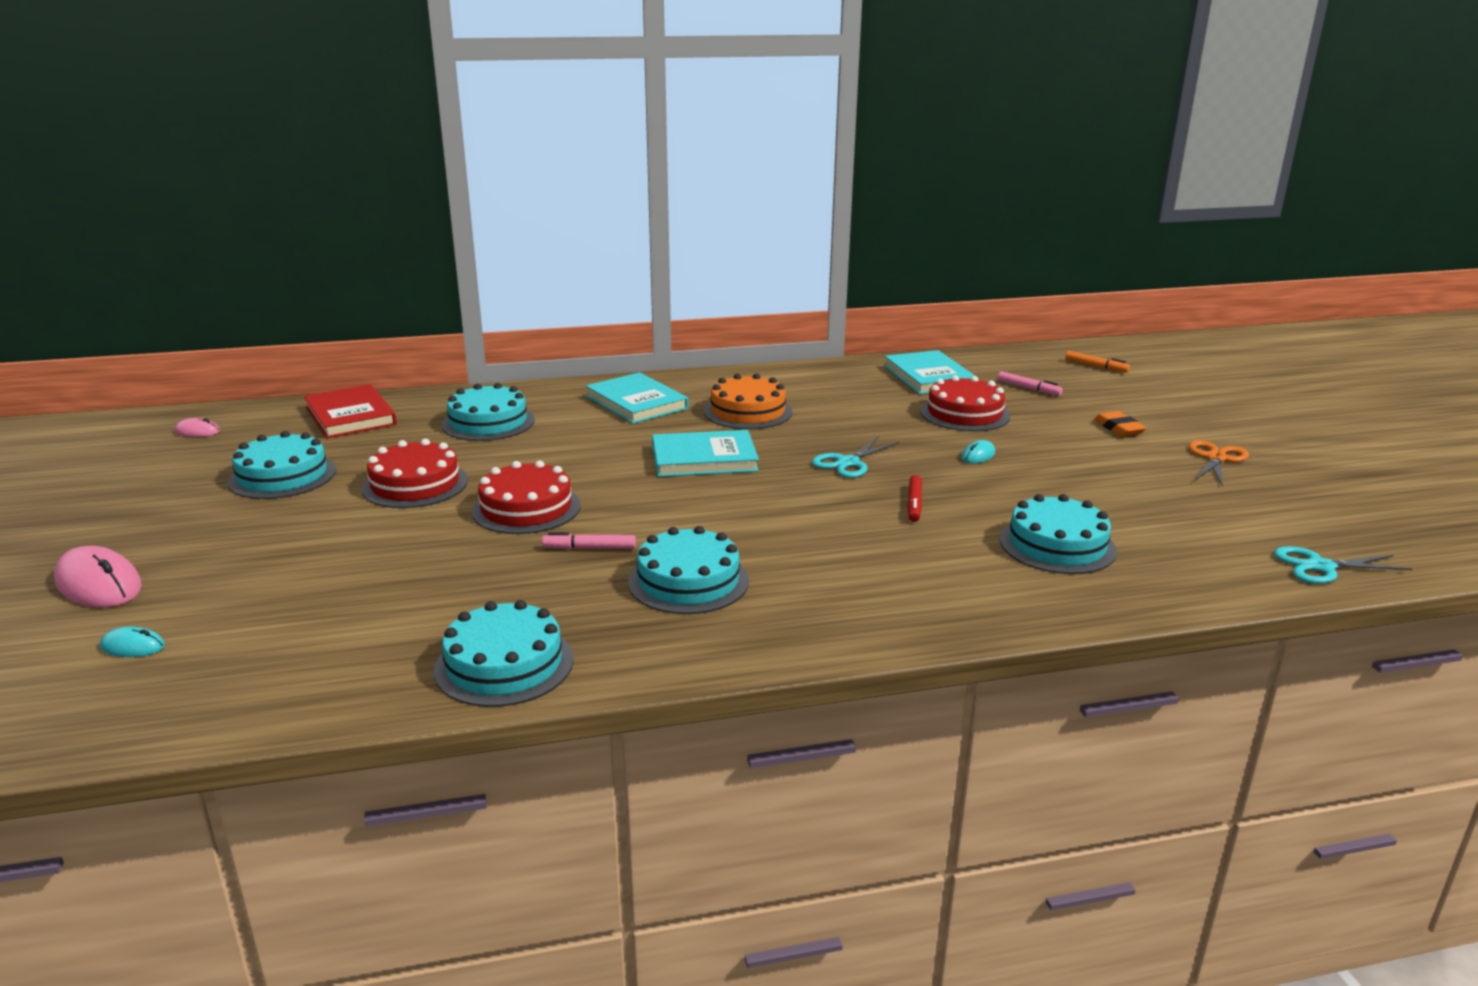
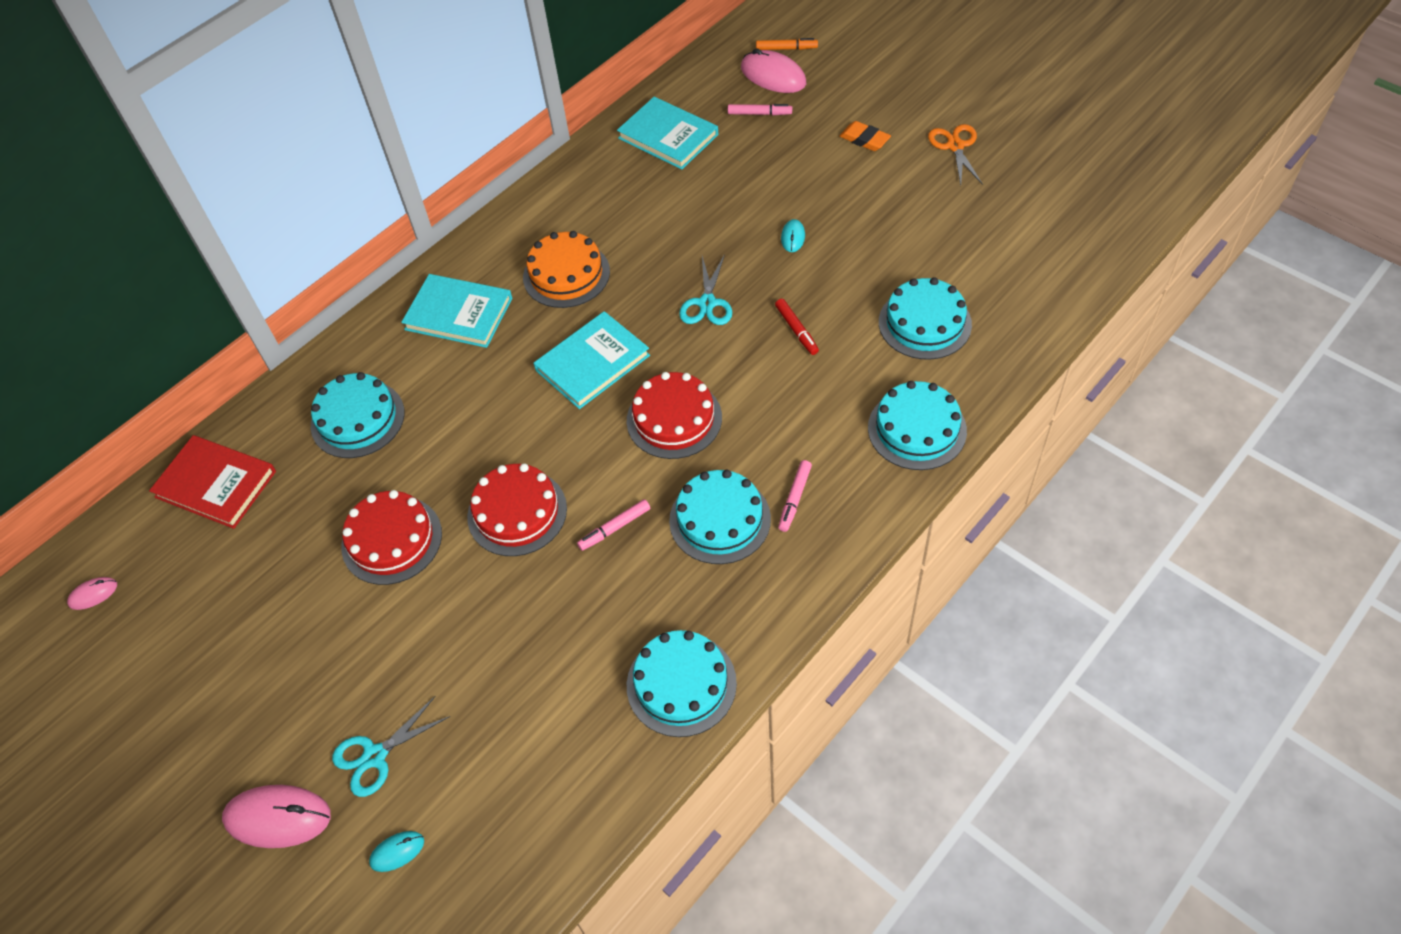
camera: 30 degrees left, 30 degrees up
(282, 476) = (260, 601): turquoise cake -> turquoise cake (917, 429)
(777, 598) = (794, 499): none -> pink marker
(964, 413) = (739, 180): red cake -> red cake (674, 419)
(1066, 375) = (773, 76): none -> pink mouse
(1320, 566) = (1092, 250): turquoise scissors -> turquoise scissors (375, 756)

